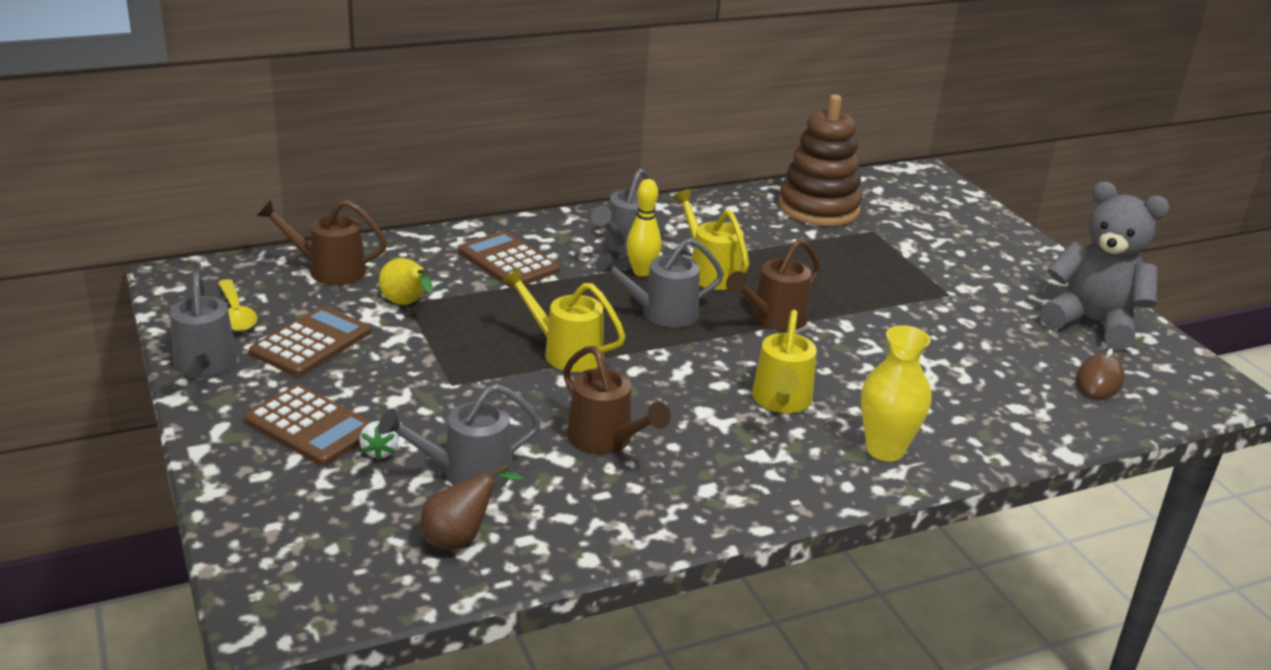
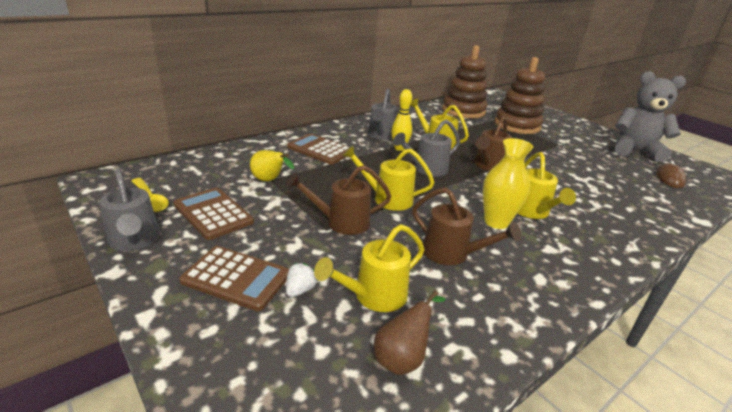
camera: 15 degrees left, 0 degrees up
(311, 343) = (213, 213): brown calculator -> brown calculator turned 60 degrees counterclockwise
(328, 270) = (208, 165): brown watering can -> brown watering can (341, 222)
(380, 451) = (300, 290): white strawberry -> white strawberry turned 135 degrees counterclockwise
(466, 472) = (373, 296): grey watering can -> yellow watering can
(885, 450) = (613, 233): yellow vase -> yellow vase (496, 222)
(900, 248) = (517, 125): none -> brown stacking toy

